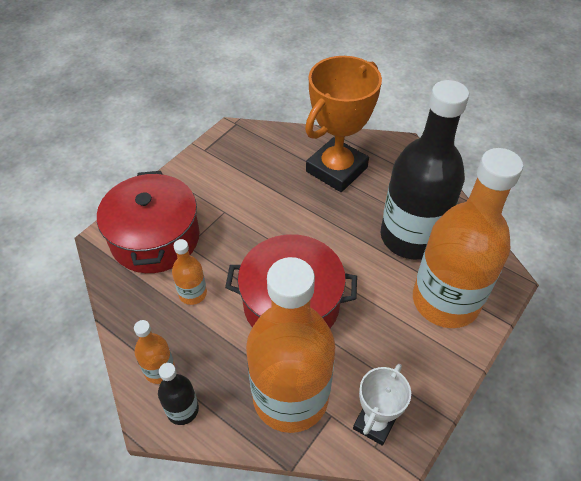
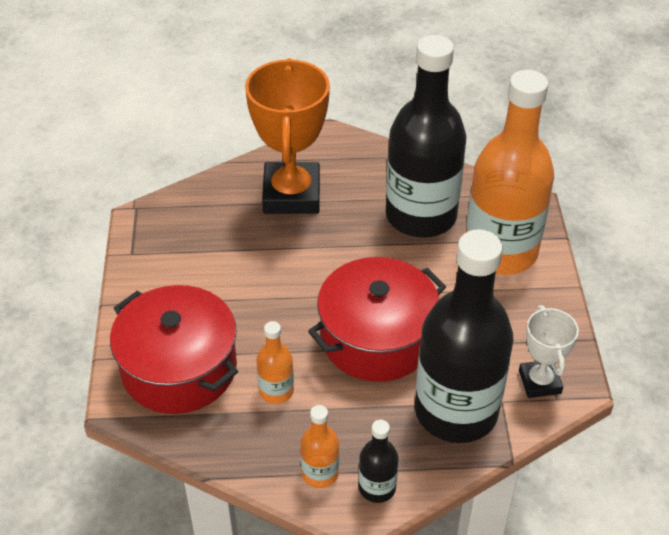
camera: 40 degrees left, 5 degrees down
(290, 397) = (456, 411): orange bottle -> black bottle

